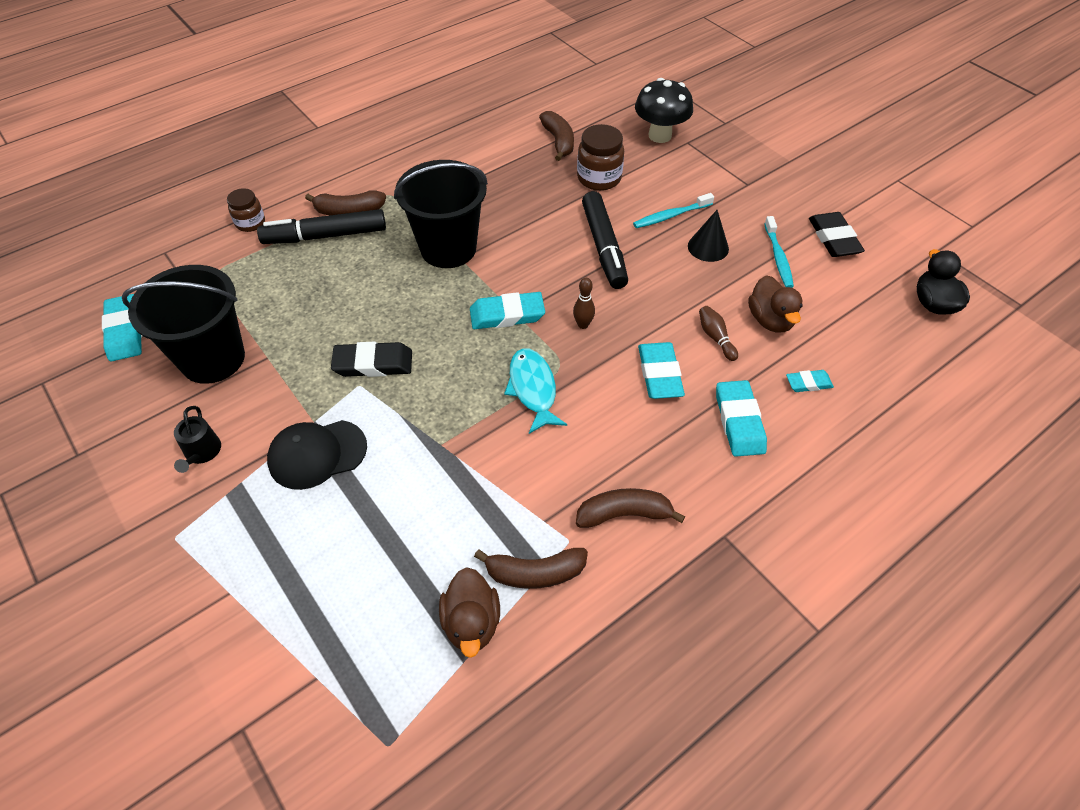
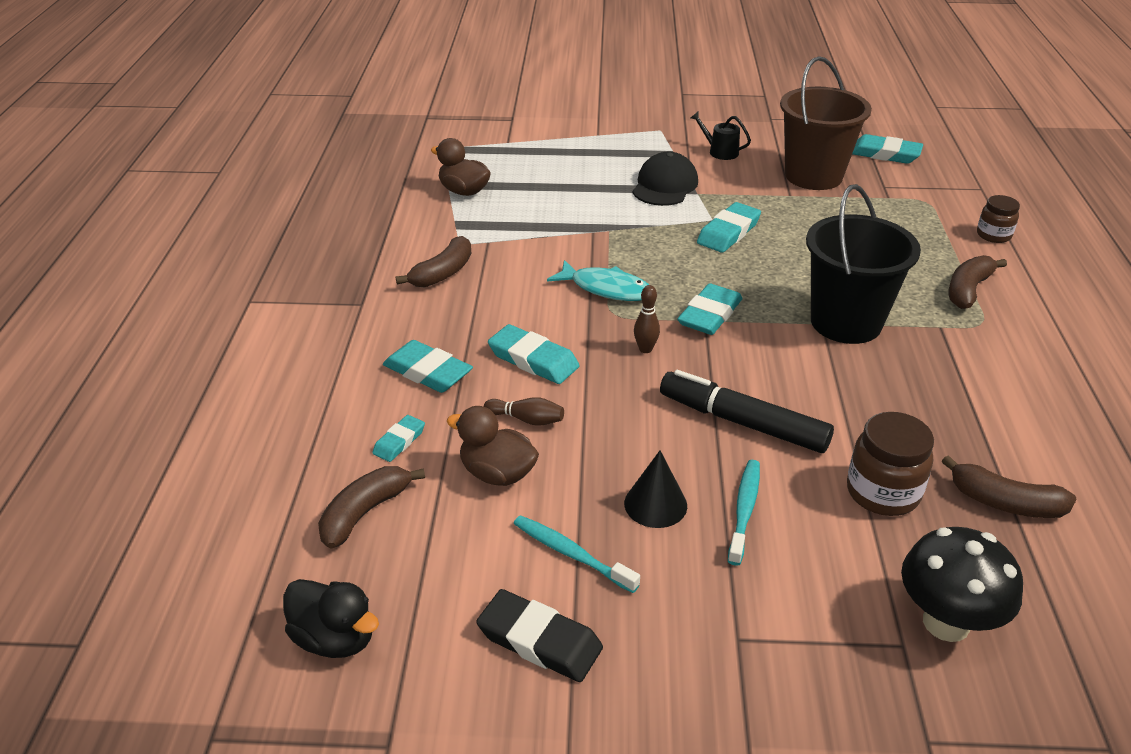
camera: 130 degrees right, 15 degrees down
(213, 359) = (813, 176): black bucket -> brown bucket
(325, 236) = (935, 265): black marker -> none
(373, 363) = (728, 232): black eraser -> turquoise eraser
(534, 573) = (459, 222): brown banana -> brown banana (365, 512)

